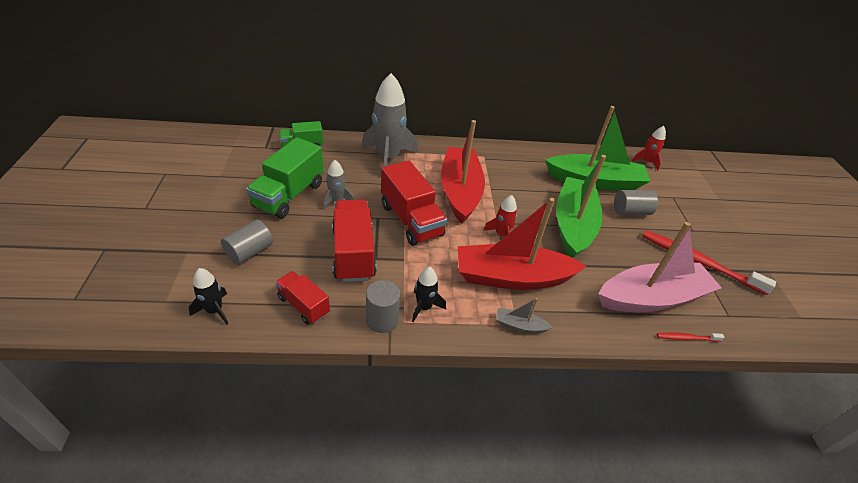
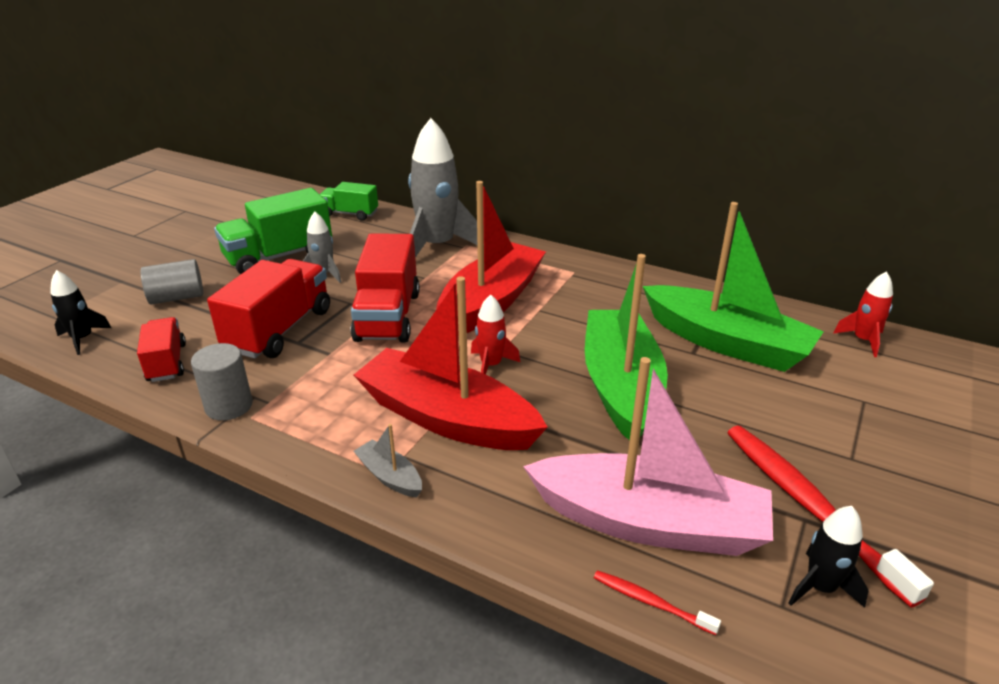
camera: 35 degrees right, 10 degrees down
(424, 307) = (292, 410): black rocket -> black rocket (820, 587)
(573, 225) = (621, 385): green boat -> green boat turned 45 degrees counterclockwise
(630, 211) = (749, 397): grey cylinder -> none

